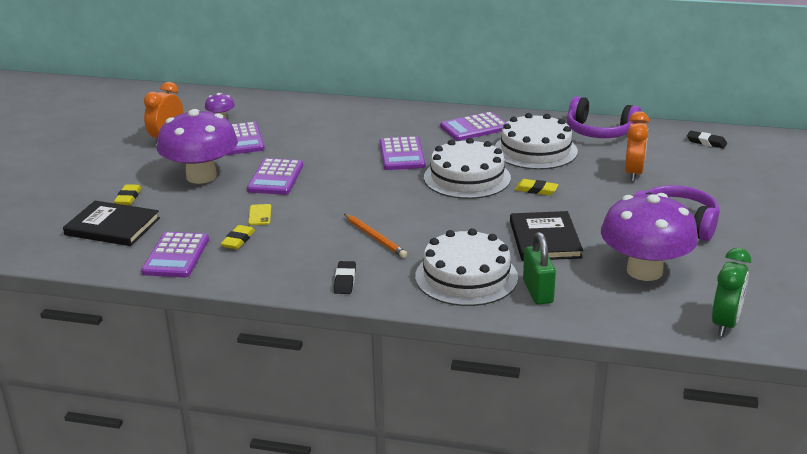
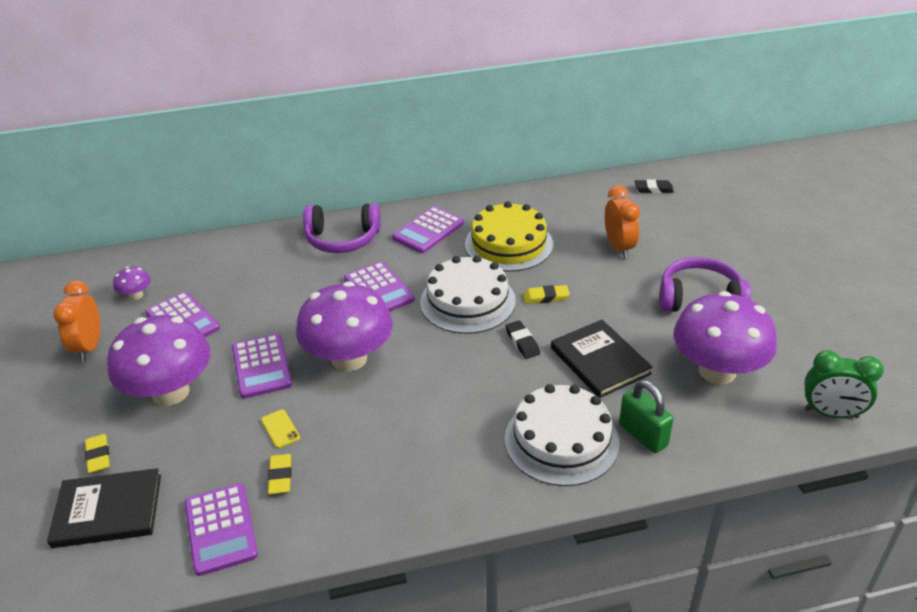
camera: 25 degrees left, 10 degrees up
(343, 189) = (349, 359): none -> purple mushroom
(345, 280) = (441, 493): black eraser -> black eraser (522, 342)
(375, 237) = (431, 418): orange pencil -> none
(535, 150) = (508, 244): white cake -> yellow cake
(599, 132) = (551, 202): purple headphones -> purple headphones (342, 239)
(725, 324) = (831, 413): green clock -> green clock turned 105 degrees clockwise

